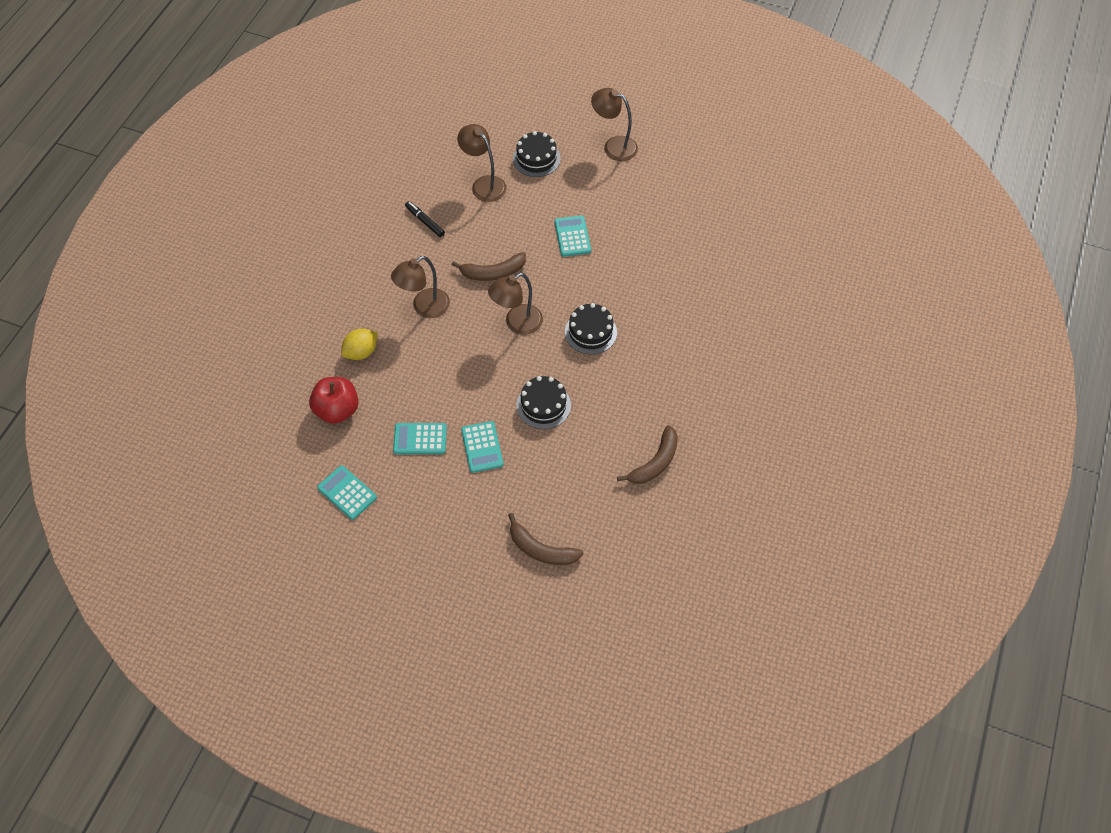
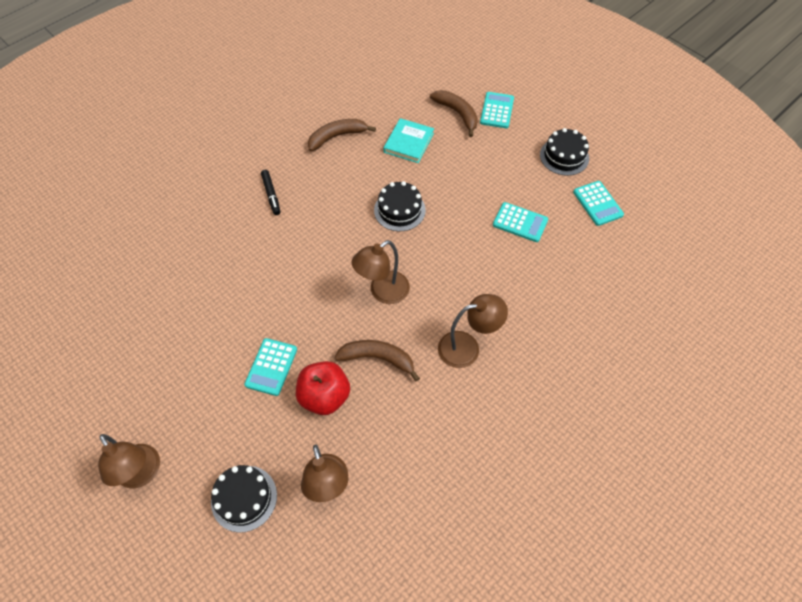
camera: 155 degrees left, 0 degrees up
(337, 410) = (588, 275): red apple -> red apple (324, 396)
(361, 352) = (549, 324): yellow lemon -> none
(425, 221) = (423, 460): black marker -> black marker (271, 195)
(482, 447) = (469, 197): turquoise calculator -> turquoise calculator (497, 110)
(517, 323) = (383, 292): brown lamp -> brown lamp turned 150 degrees clockwise
(575, 487) = (409, 143): none -> turquoise book
(590, 332) = (319, 257): black cake -> black cake (564, 156)

